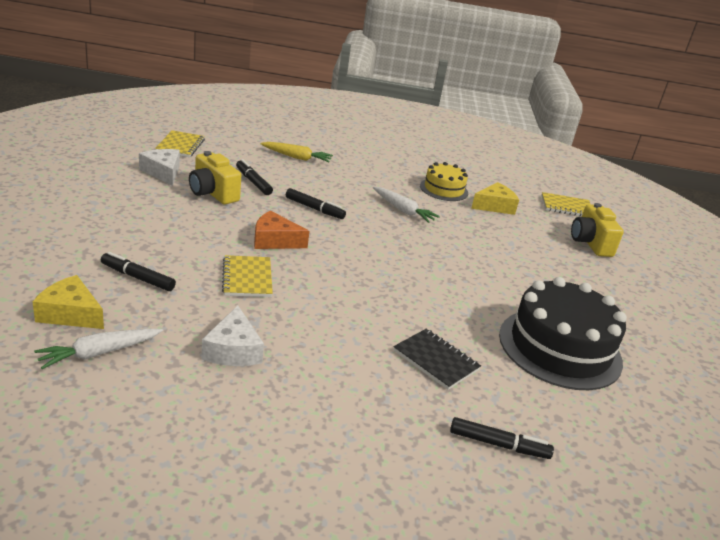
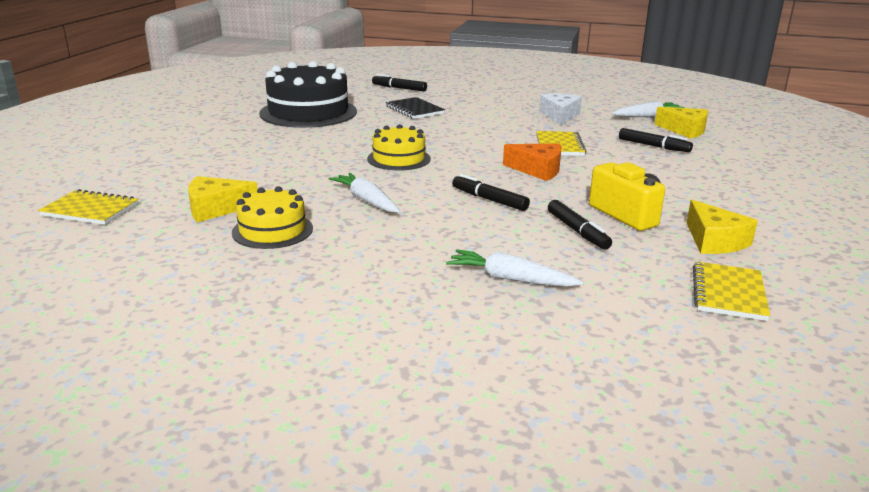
camera: 165 degrees left, 5 degrees down
(163, 172) = (714, 241): white cheese -> yellow cheese
(297, 157) = (510, 279): yellow carrot -> white carrot
(404, 257) = (399, 159): none -> yellow cake
(590, 243) = (142, 170): yellow camera -> none

